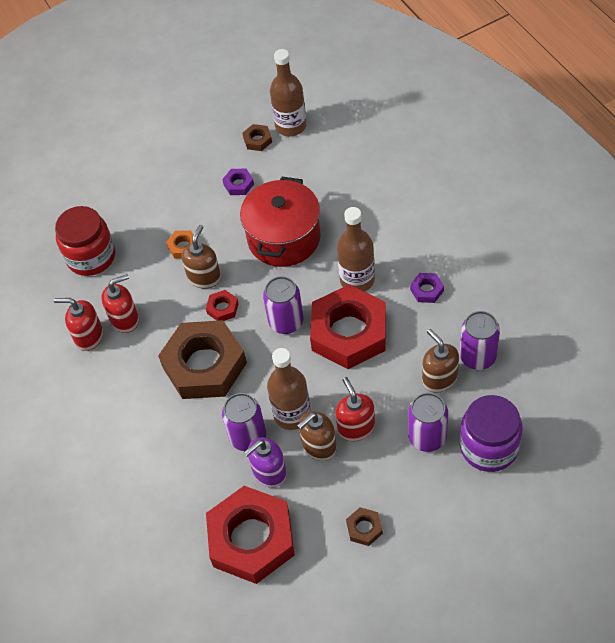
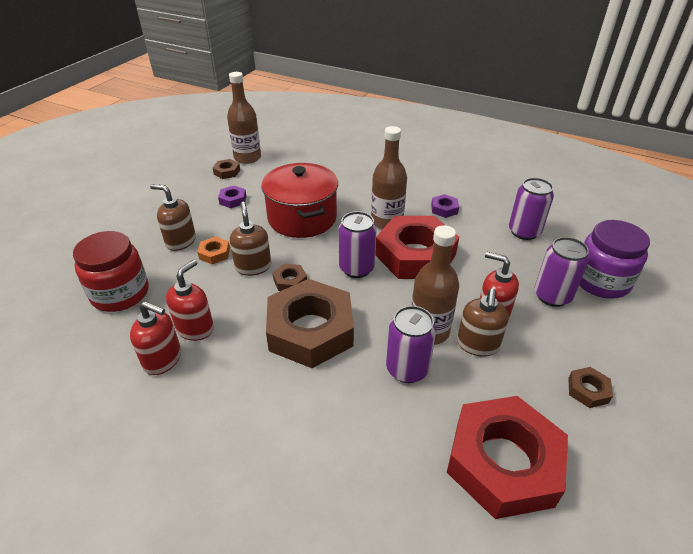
camera: 40 degrees left, 15 degrees down
(89, 336) = (163, 359): red soap dispenser -> red soap dispenser turned 135 degrees counterclockwise
(222, 308) = (290, 281): red nut -> brown nut
(269, 472) = (457, 389): purple soap dispenser -> none
(439, 378) = (514, 255): brown soap dispenser -> brown soap dispenser (180, 241)

